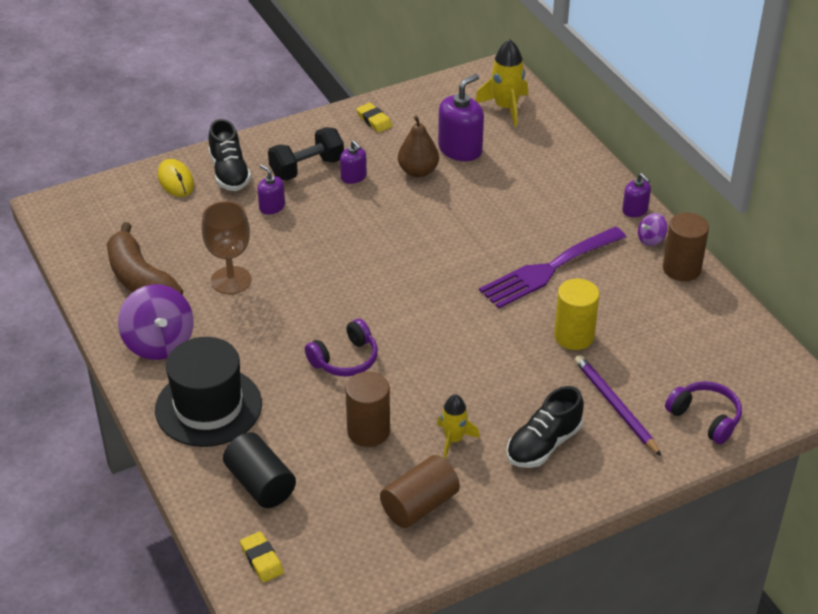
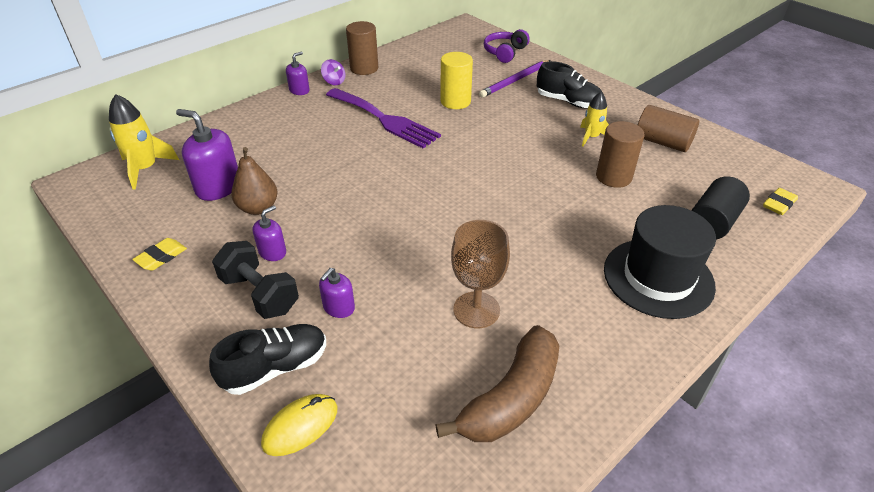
camera: 105 degrees left, 0 degrees up
(159, 343) = (602, 344): purple spinning top -> none
(345, 359) = (544, 204): purple headphones -> none

